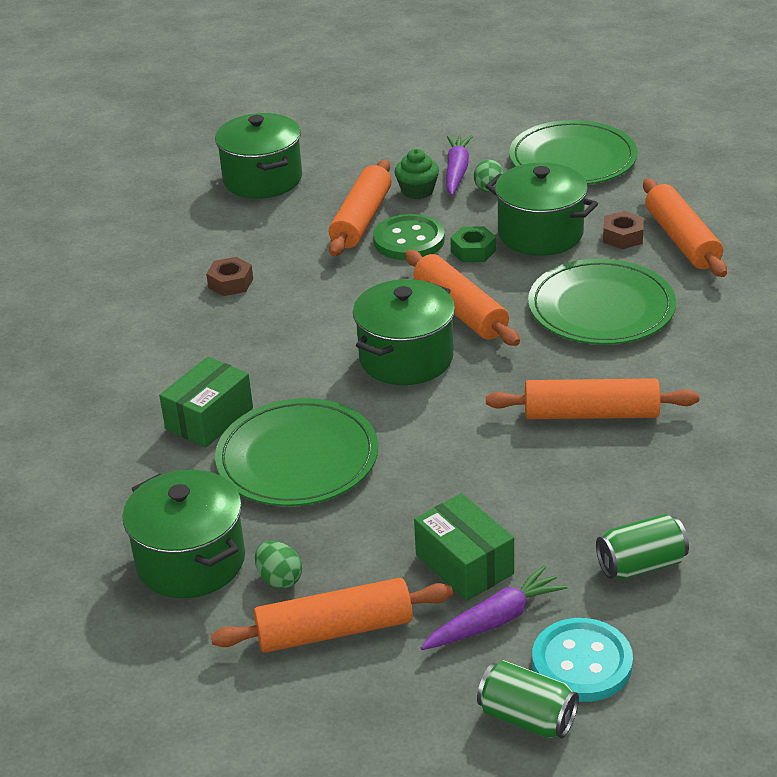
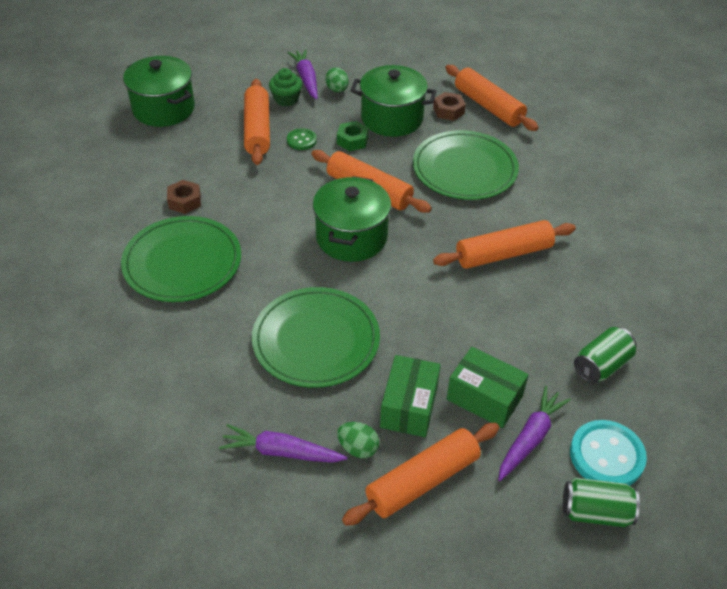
camera: 25 degrees left, 10 degrees up
(191, 561) = (281, 452): green pot -> purple carrot
(209, 418) = (230, 322): green box -> green box (409, 406)
(409, 240) = (301, 140): green button -> green button, size x0.56
(572, 159) = (382, 56): green plate -> green plate (182, 262)

